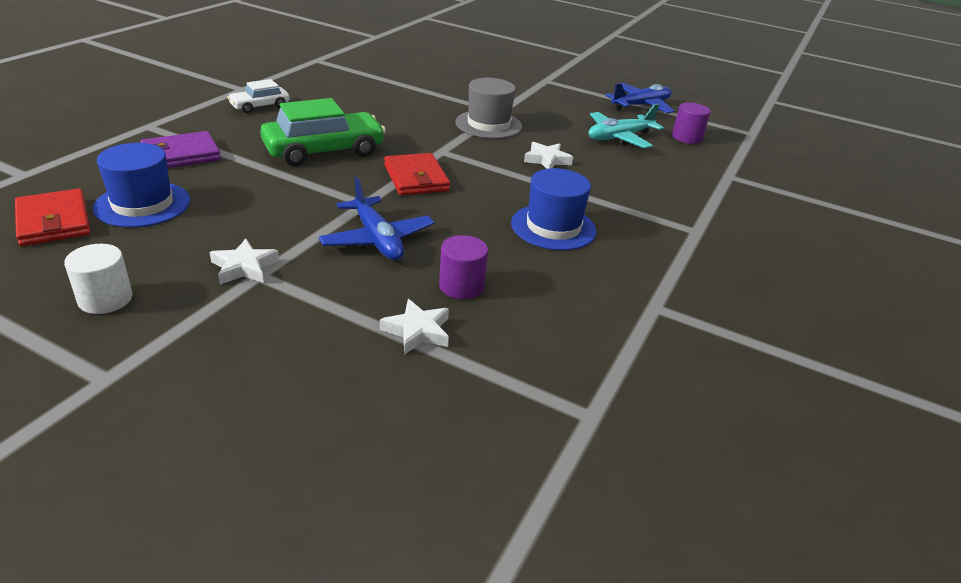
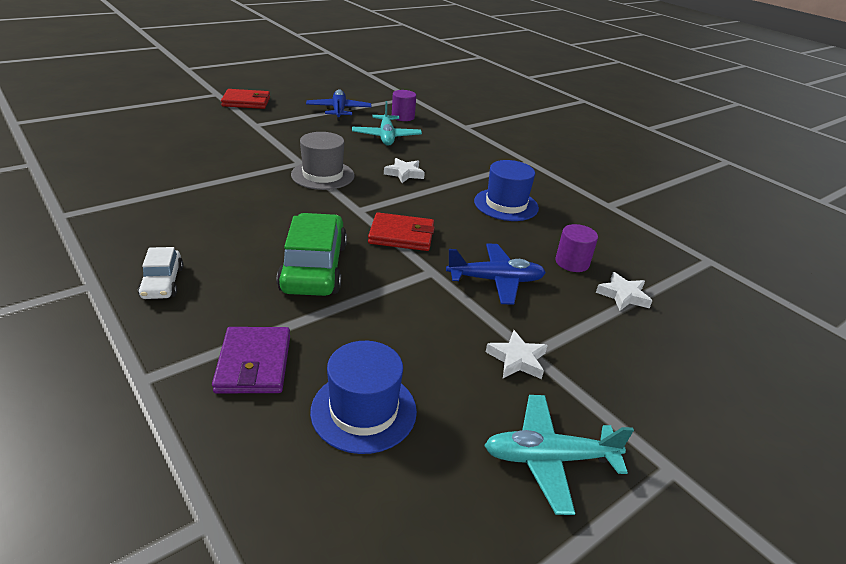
camera: 65 degrees left, 0 degrees up
(54, 222) = (370, 492): red wallet -> red wallet (246, 102)
(105, 299) = (549, 458): white cylinder -> turquoise plane

